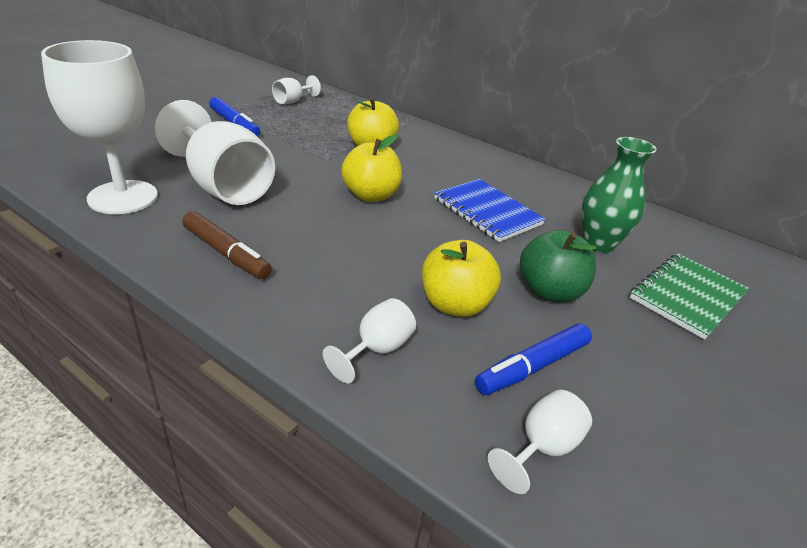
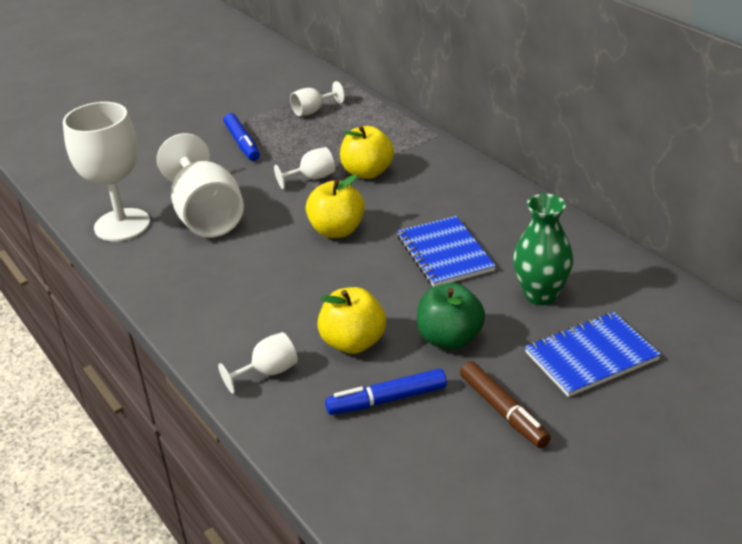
camera: 25 degrees right, 0 degrees up
(226, 253) = (186, 282): brown marker -> brown marker (503, 411)
(541, 448) = (352, 456): white goblet -> white goblet (312, 178)
(687, 296) = (591, 356): green notebook -> blue notebook

